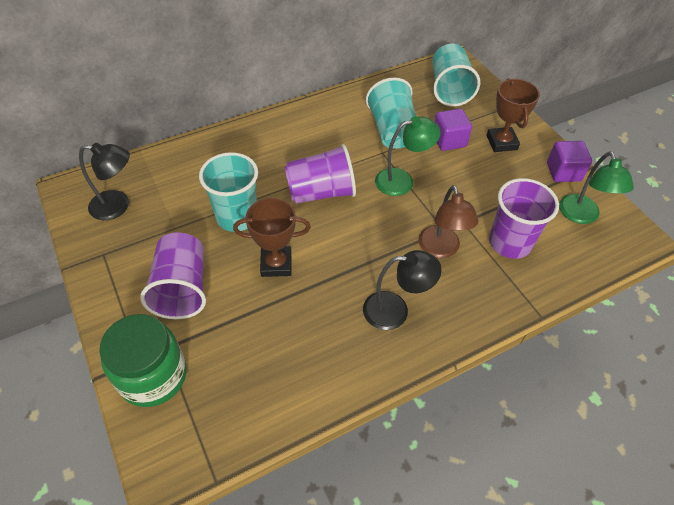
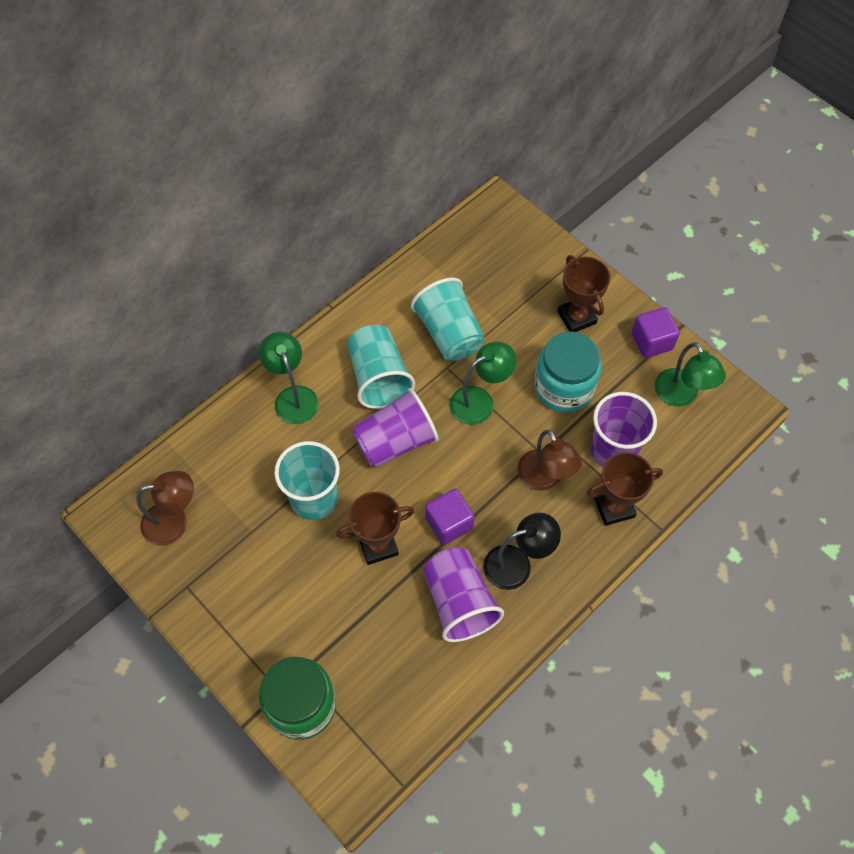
camera: 15 degrees left, 10 degrees up
(118, 206) = (174, 522): black lamp -> brown lamp
(182, 288) = (290, 602): purple cup -> purple cup (459, 602)
(251, 144) = (293, 397): none -> green lamp
(449, 89) = (499, 252): turquoise cup -> turquoise cup (379, 378)
(449, 140) = (517, 330): purple cube -> purple cube (449, 523)
(477, 187) = (564, 387): none -> turquoise jar
(499, 287) = (614, 507): none -> brown trophy

